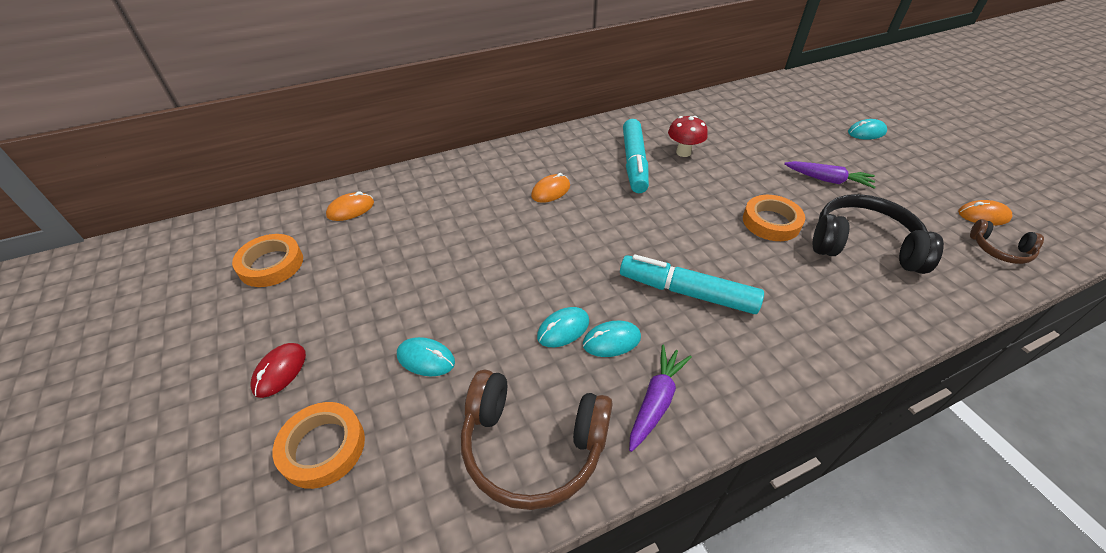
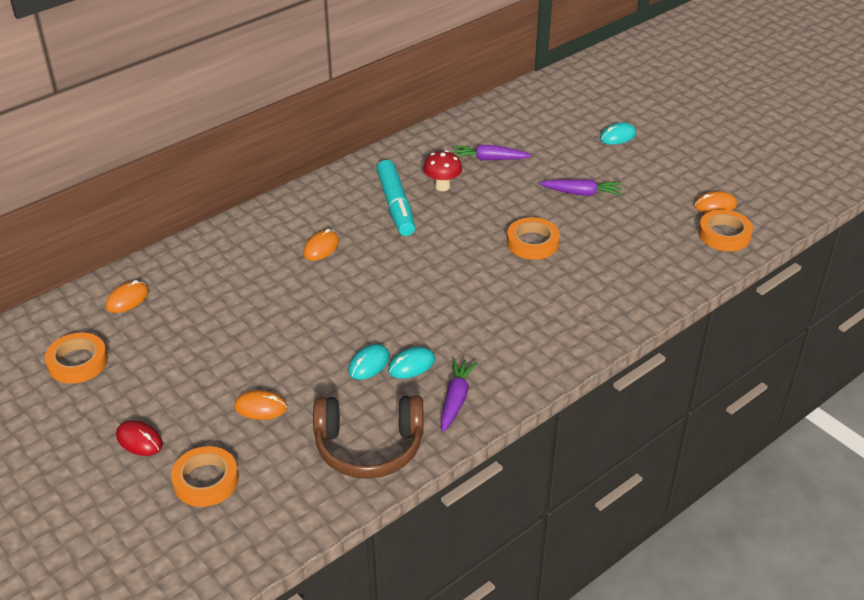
camera: 15 degrees left, 5 degrees down
(280, 371) = (139, 440): red mouse -> red mouse turned 60 degrees counterclockwise
(426, 359) = (260, 407): turquoise mouse -> orange mouse
(687, 292) = (466, 316): turquoise marker -> none
(733, 135) = (489, 159): none -> purple carrot
(863, 245) = (612, 250): black headphones -> none
(999, 250) = (724, 234): brown headphones -> orange tape

